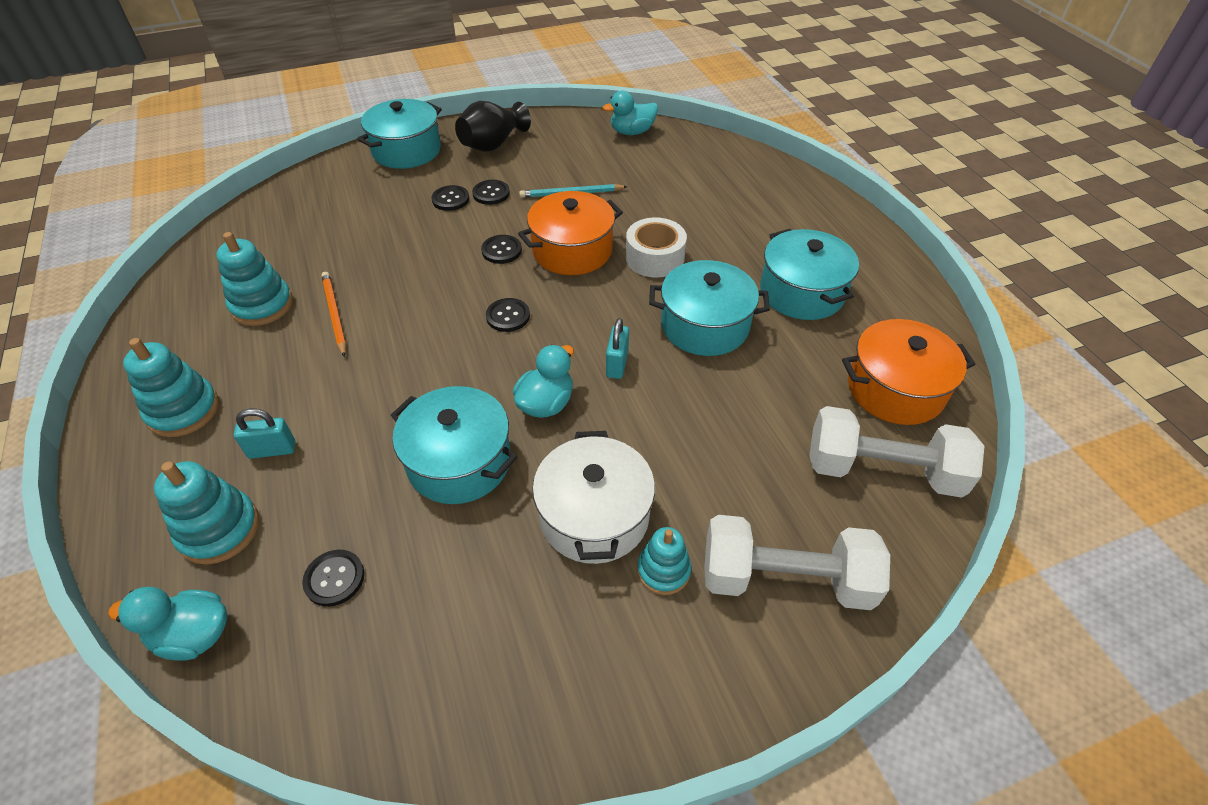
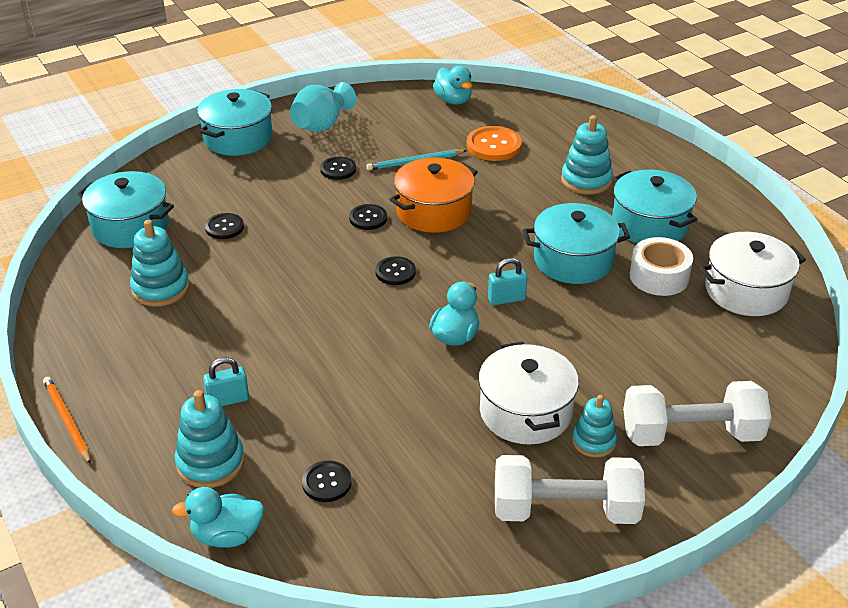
camera: 10 degrees left, 10 degrees down
(183, 410) = (131, 380): turquoise stacking toy -> turquoise stacking toy (586, 180)
(334, 314) = (233, 288): orange pencil -> orange pencil (67, 421)
(450, 199) = (301, 178): black button -> black button (224, 227)
(459, 462) = (397, 388): turquoise pot -> turquoise pot (130, 226)
(493, 145) = (322, 125): black vase -> turquoise vase
(617, 364) = (506, 299): turquoise padlock -> turquoise padlock turned 75 degrees clockwise
(632, 132) = (453, 100): turquoise duck -> turquoise duck turned 90 degrees counterclockwise
(654, 258) = (511, 210): white tape -> white tape (659, 276)
(658, 184) = (493, 145): none -> orange button
(882, 470) = (748, 351): white dumbbell -> white dumbbell (565, 510)
(895, 389) = (746, 291): orange pot -> white pot

